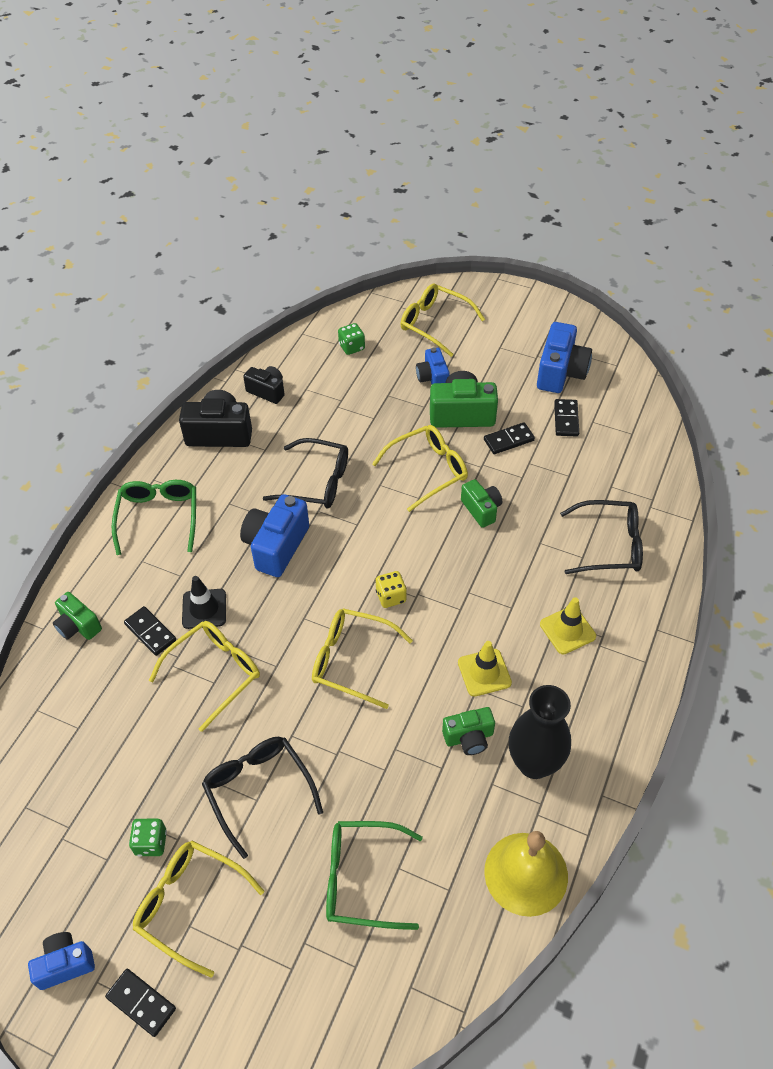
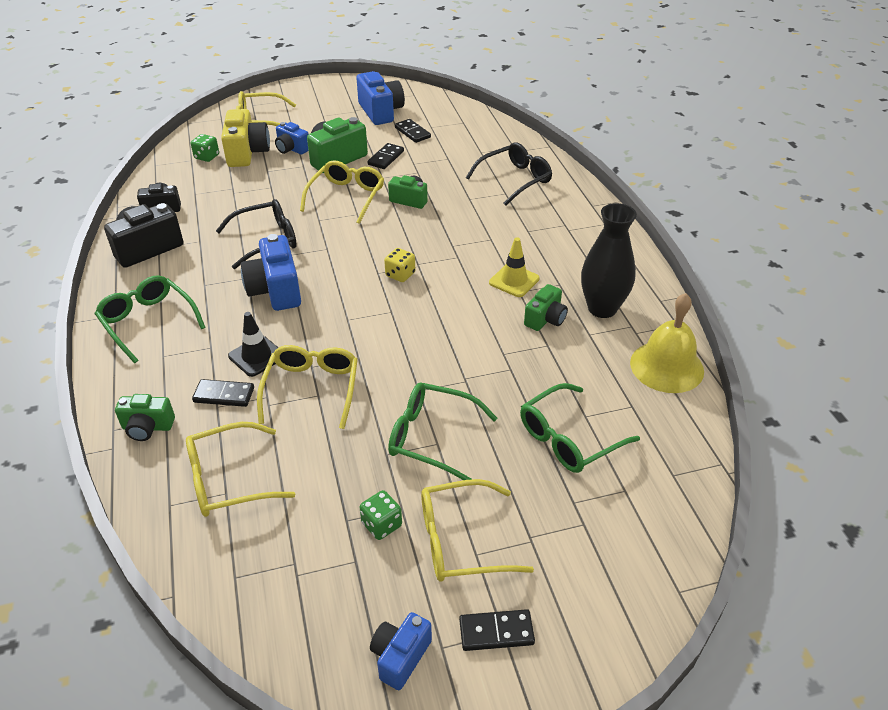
camera: 40 degrees left, 10 degrees down
(258, 790) = (432, 437): black glasses -> green glasses
(352, 660) = (413, 323): yellow glasses -> yellow glasses (228, 479)
(389, 361) = (247, 153): none -> yellow camera
(567, 630) = (540, 232): yellow traffic cone -> none

